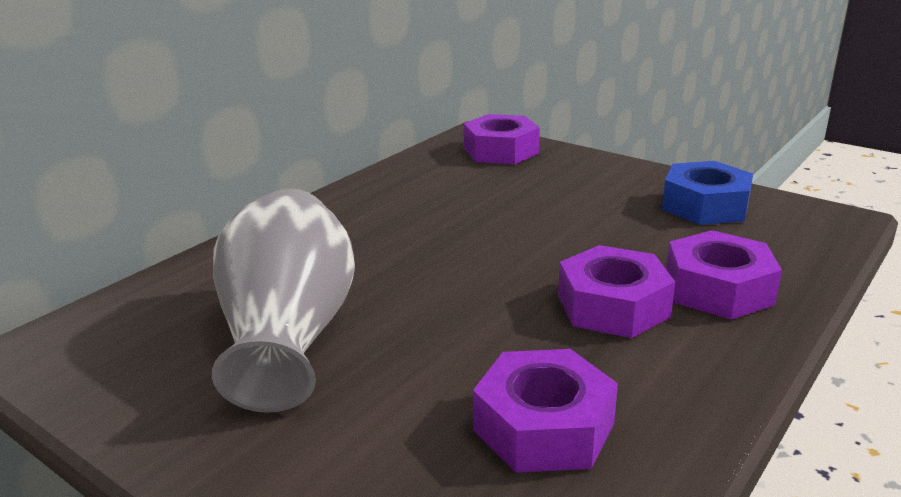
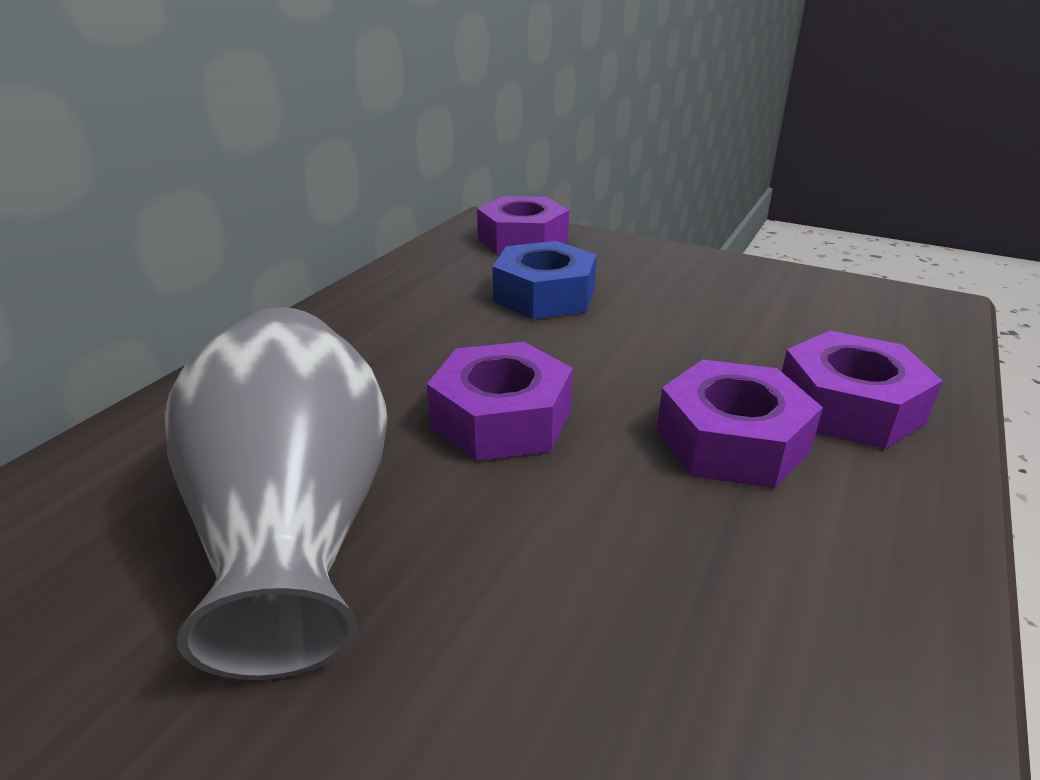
camera: 10 degrees left, 5 degrees up
(543, 426) = (713, 656): purple nut -> purple nut (501, 418)
(705, 206) = (782, 297): blue nut -> blue nut (544, 295)

